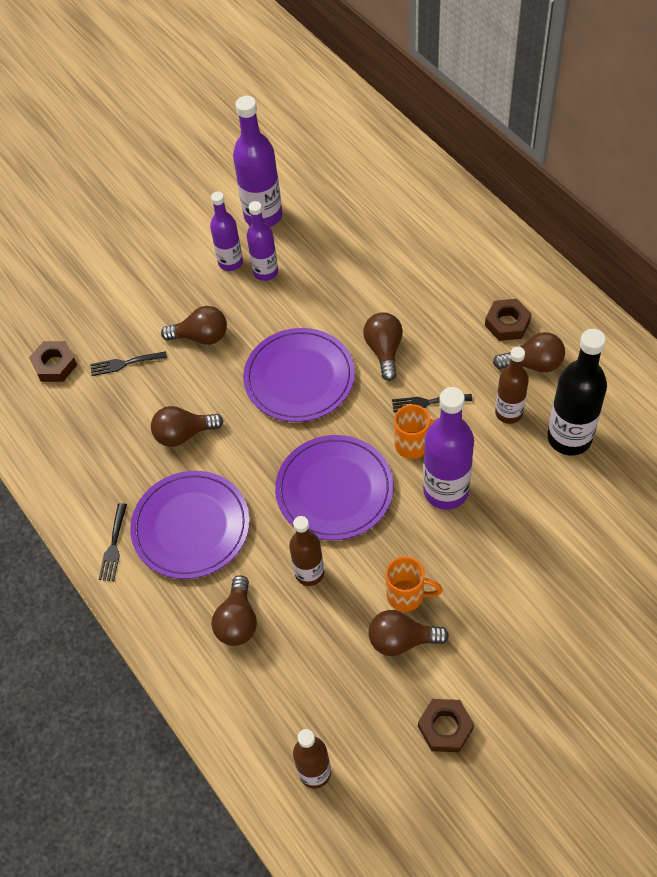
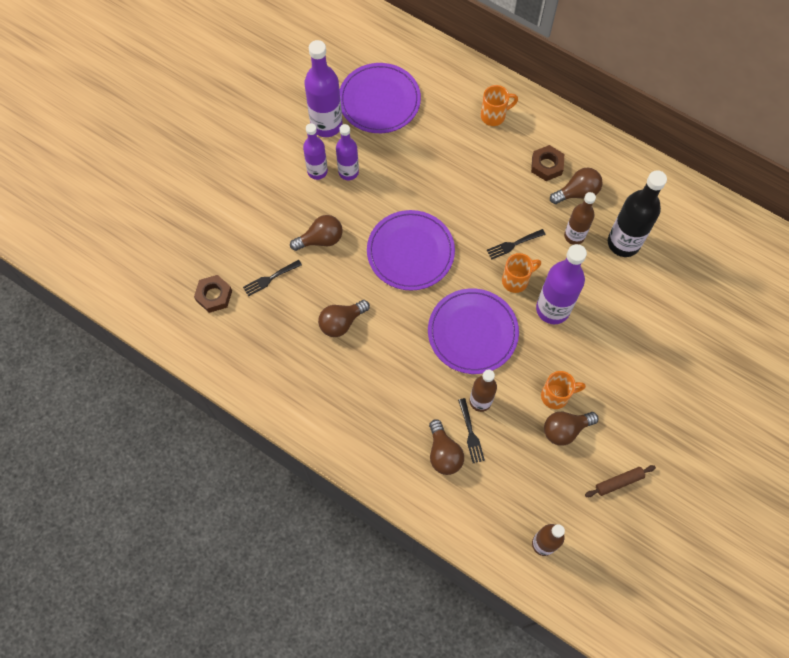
camera: 25 degrees left, 10 degrees up
(113, 546) = (326, 426): black fork -> black fork (471, 433)
(191, 527) = (378, 393): purple plate -> purple plate (379, 100)
(384, 350) = (465, 212): brown light bulb -> none
(445, 727) = (619, 482): brown nut -> brown rolling pin
(465, 252) = (494, 116): none -> orange mug

